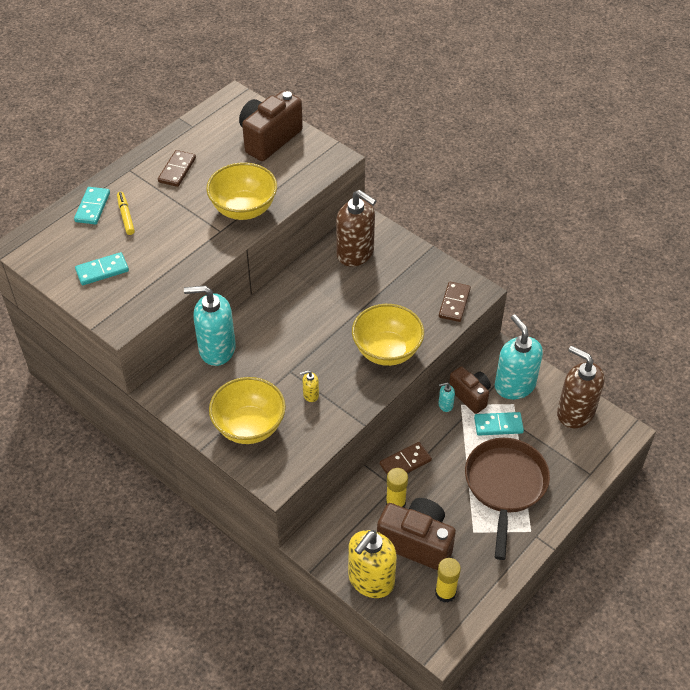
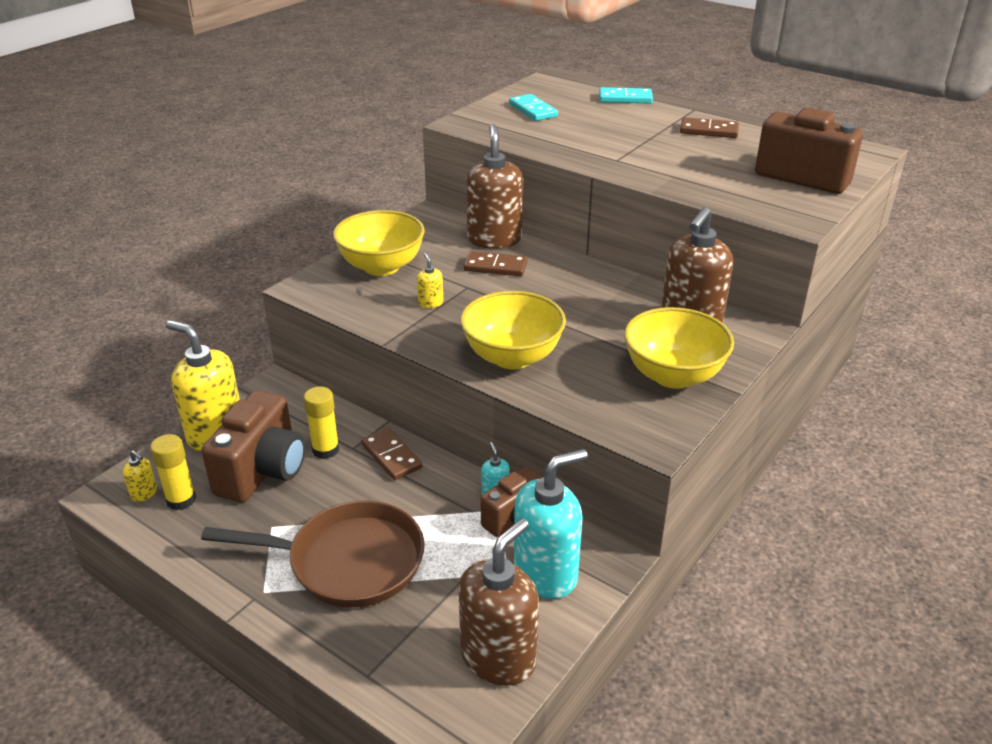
camera: 85 degrees right, 15 degrees down
(126, 216) = (619, 113): yellow marker -> none
(216, 349) = (494, 239): turquoise soap dispenser -> brown soap dispenser
(244, 209) = (661, 170): yellow bowl -> yellow bowl (673, 375)
(437, 619) = (144, 493): none -> yellow soap dispenser
(454, 303) = (622, 417): brown domino -> brown domino (495, 267)
(498, 425) = (463, 553): turquoise domino -> none

